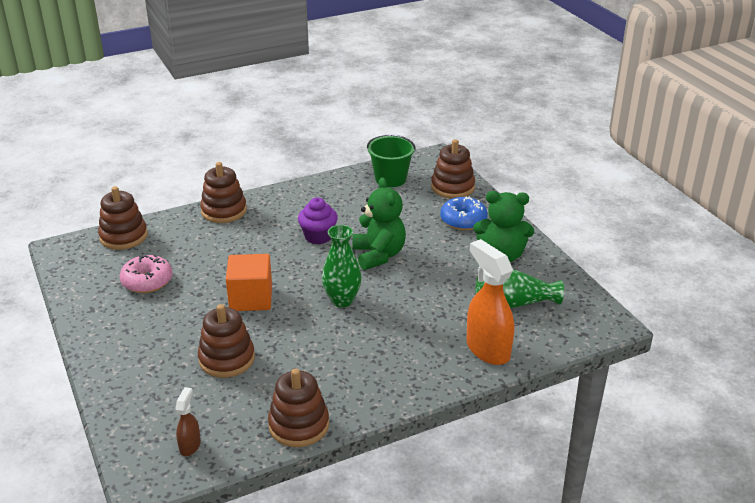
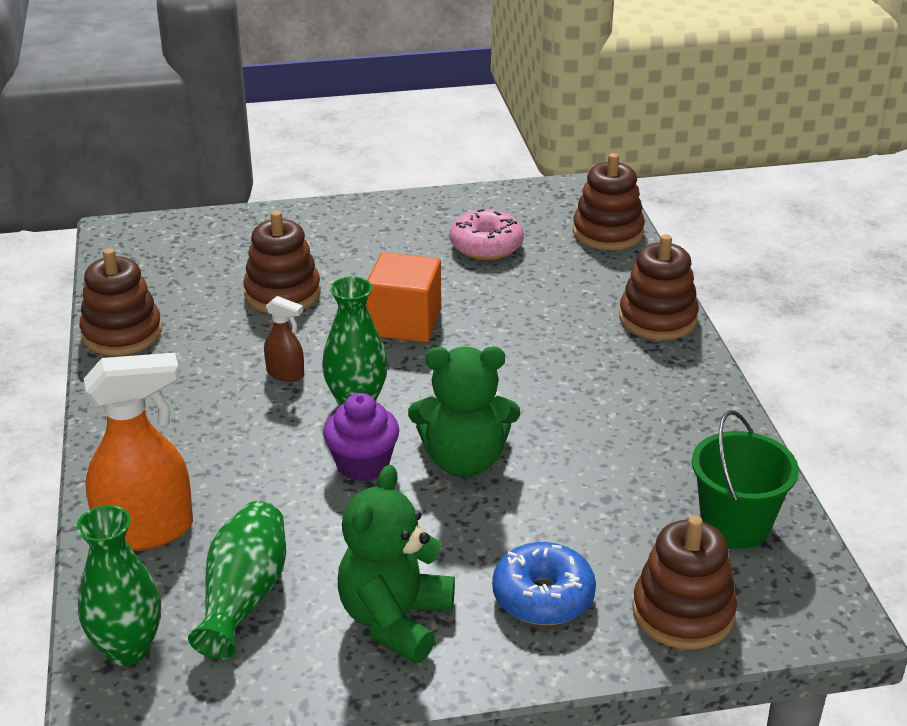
camera: 105 degrees right, 0 degrees up
(190, 445) = (148, 260): brown spray bottle -> brown spray bottle (286, 374)
(318, 236) = (547, 404): purple cupcake -> purple cupcake (363, 464)
(569, 330) = (128, 649): none -> green vase

